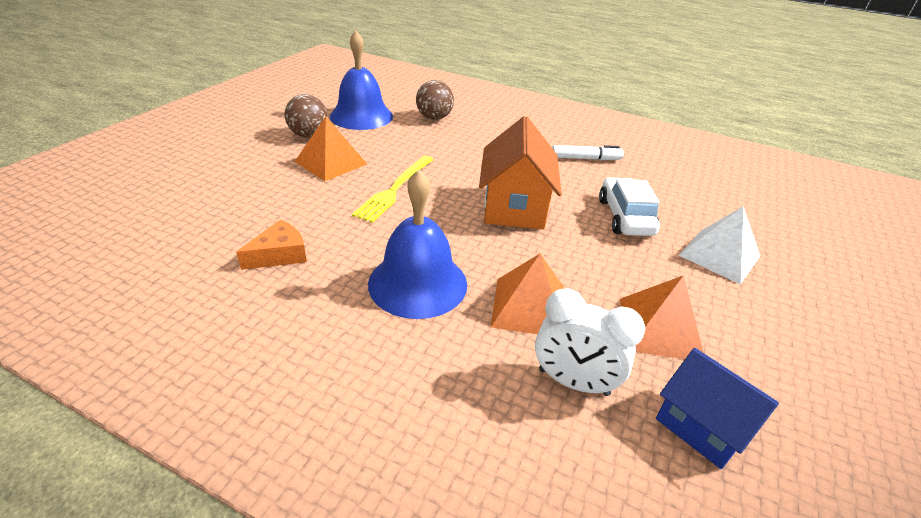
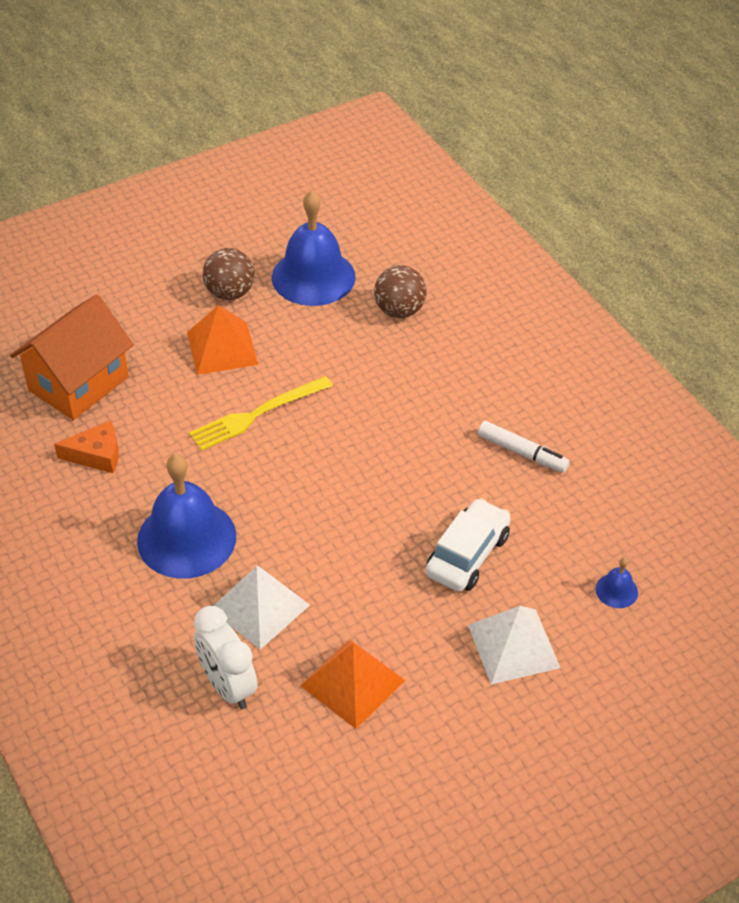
camera: 35 degrees right, 10 degrees up
(514, 207) = (359, 490): orange house -> orange house (78, 384)
(529, 307) = (259, 607): orange pyramid -> white pyramid
(701, 426) = (288, 768): blue house -> none
(725, 203) = (616, 590): none -> blue bell

